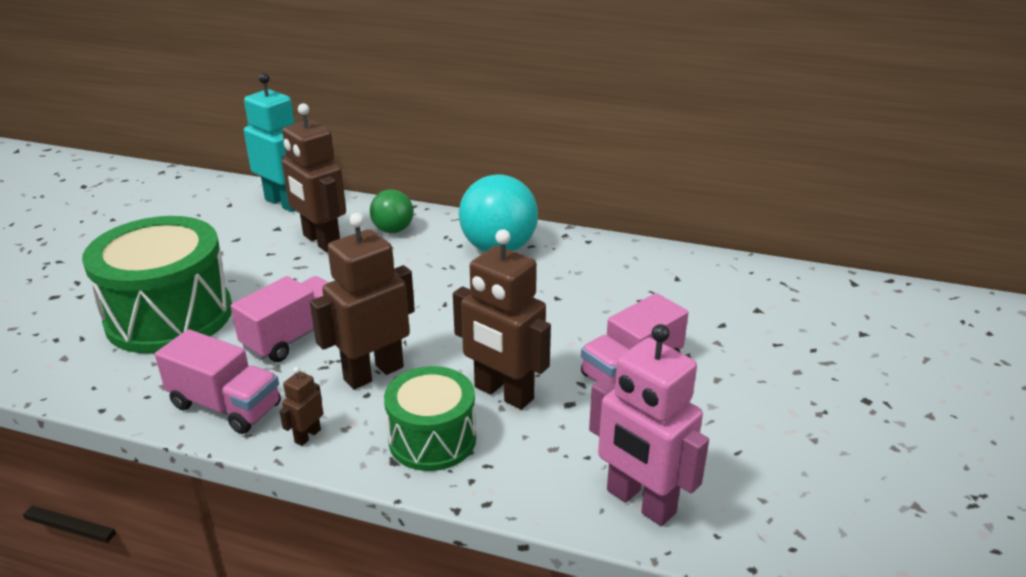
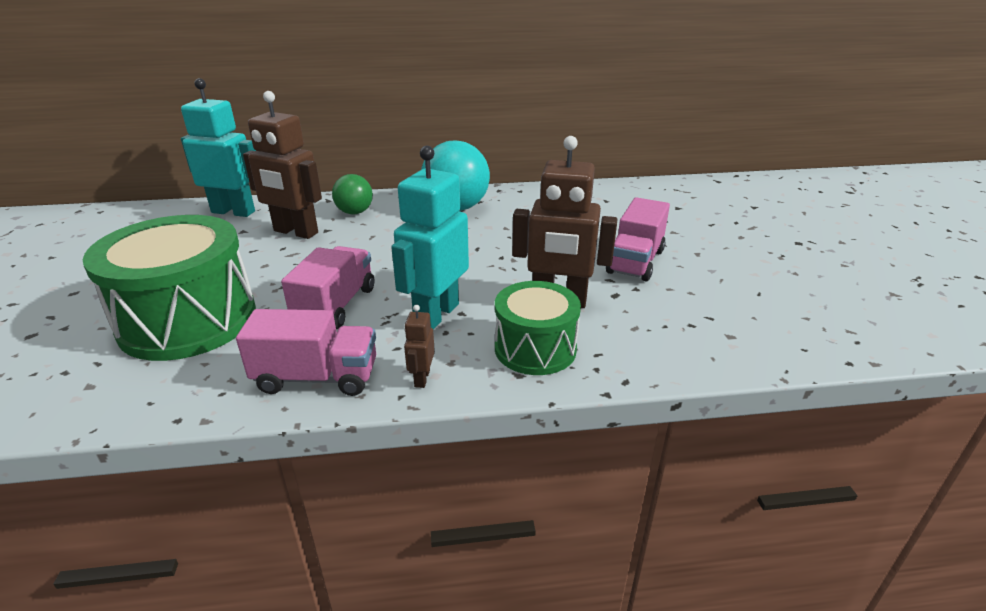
camera: 25 degrees left, 0 degrees up
(373, 373) = (436, 315): brown robot -> turquoise robot
(640, 502) = (733, 344): pink robot -> none

